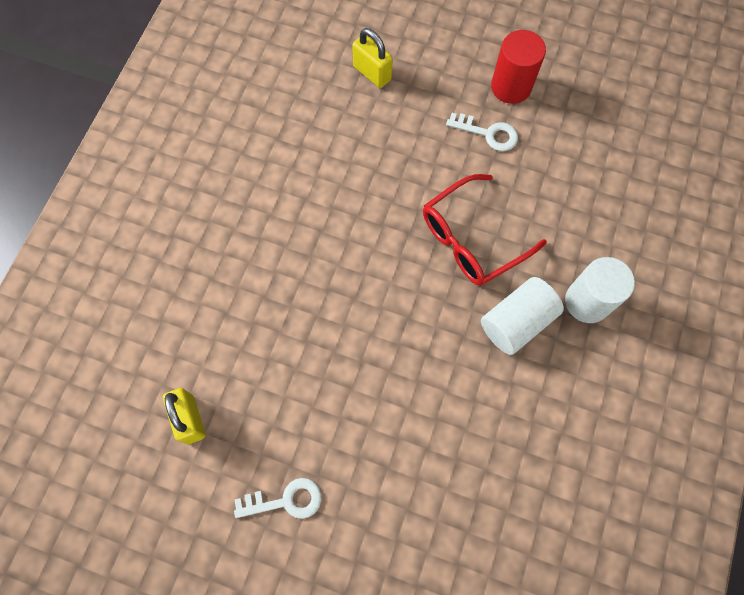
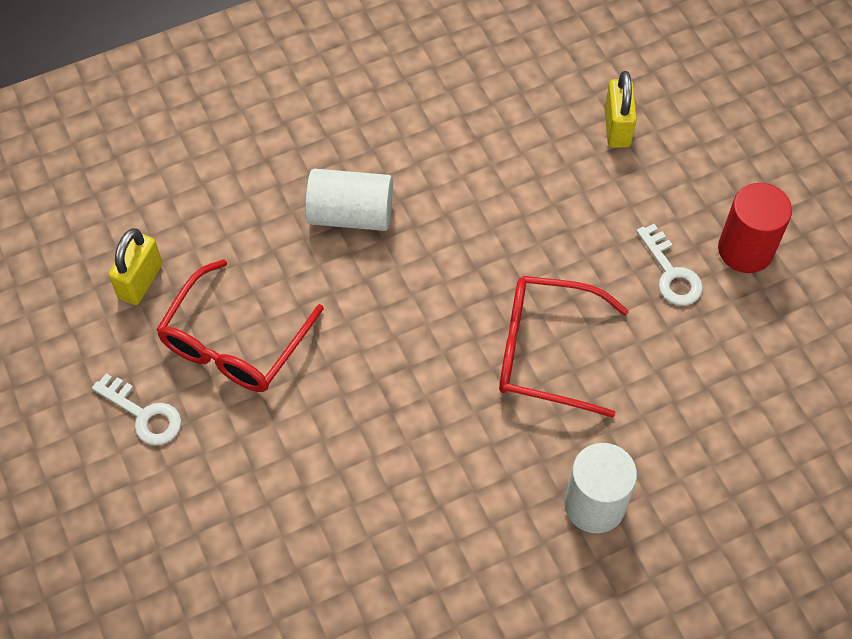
camera: 45 degrees right, 10 degrees down
(292, 402) = (234, 343): none -> red glasses
(516, 322) = (504, 460): white cylinder -> white cylinder (351, 214)

